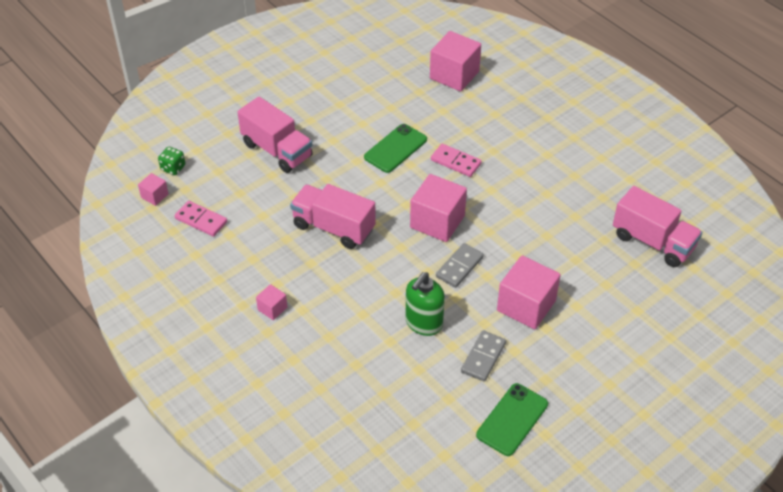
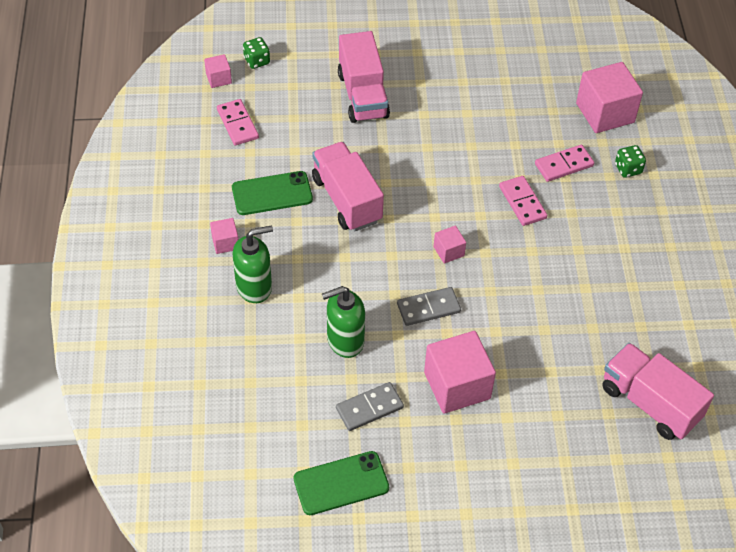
camera: 35 degrees right, 5 degrees up
(324, 326) = (254, 287): none -> green soap dispenser
(395, 148) = (475, 155): green phone -> green phone (272, 193)
(437, 222) = (448, 251): pink cube -> pink cube, size x0.48
(459, 123) = (564, 165): none -> pink domino
(502, 103) = (628, 169): none -> green dice
(653, 242) = (650, 403): pink truck -> pink truck turned 150 degrees clockwise

